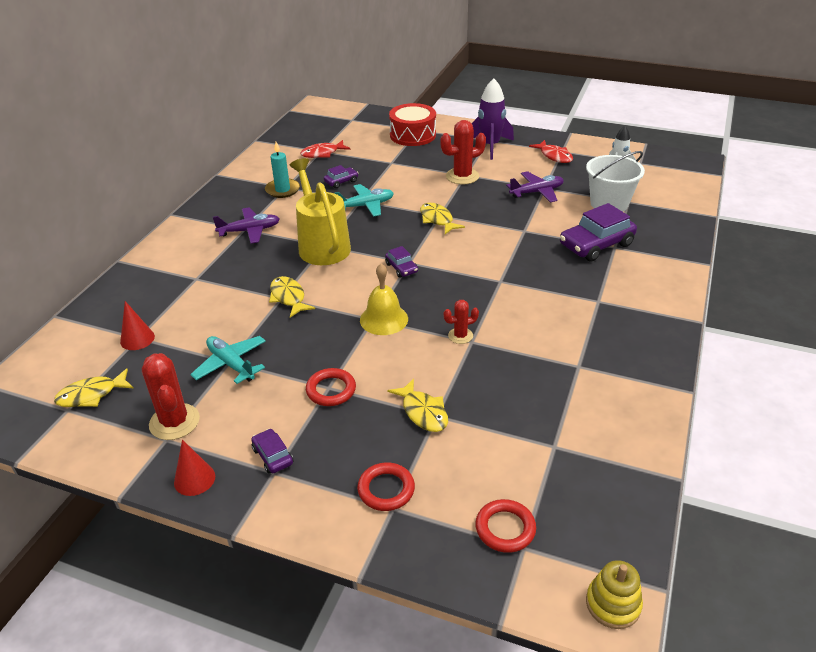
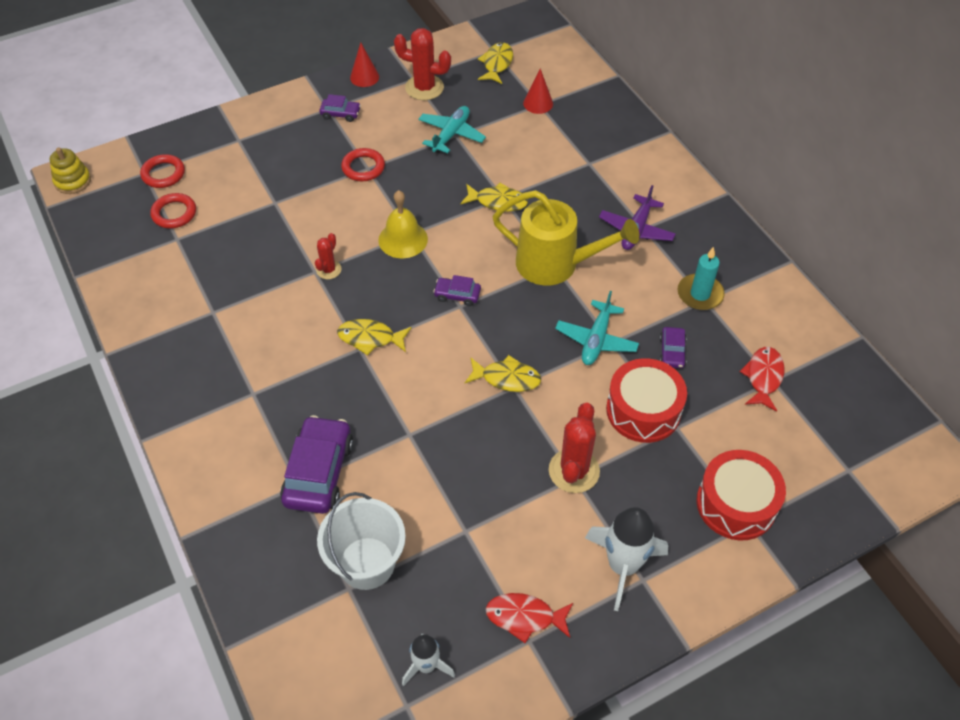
camera: 130 degrees right, 15 degrees up
(231, 364) = (451, 134): turquoise plane -> turquoise plane turned 60 degrees counterclockwise
(386, 489) = (253, 145): red ring -> red ring (174, 213)
(394, 174) = (643, 410): none -> red drum
(423, 412) = (286, 198): yellow fish -> yellow fish (370, 338)
(490, 146) = (622, 566): purple rocket -> white rocket
(536, 192) = (464, 513): purple plane -> none

